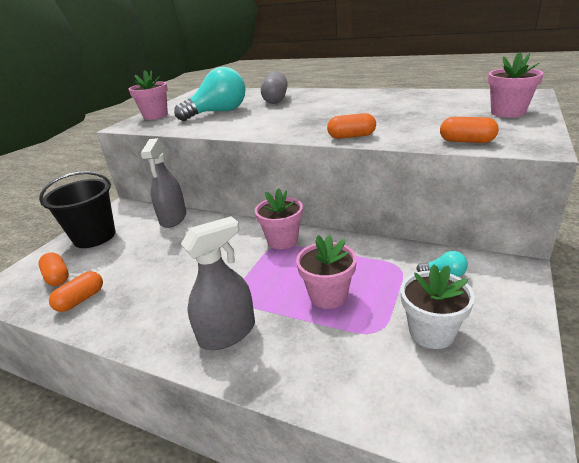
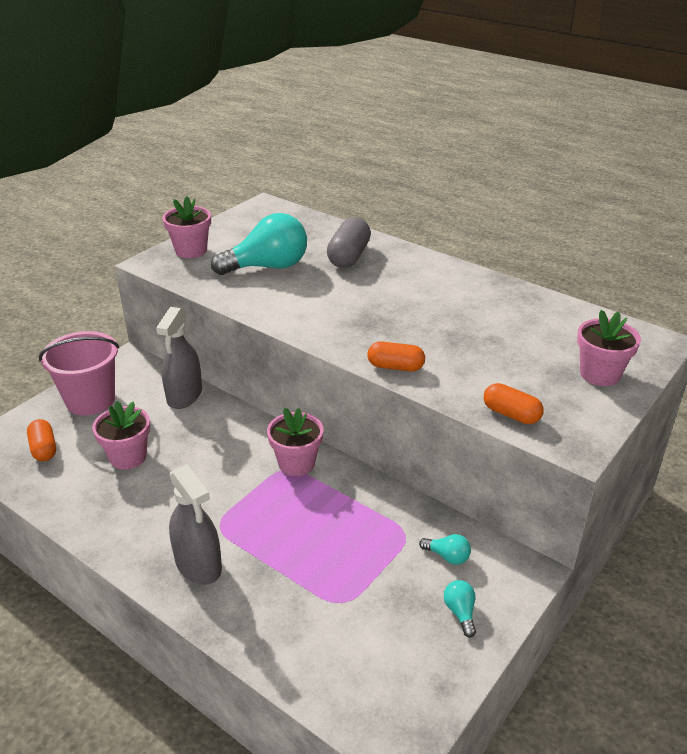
camera: 10 degrees right, 5 degrees up
(81, 300) = (64, 485): orange capsule -> none
(94, 236) = (90, 400): black bucket -> pink bucket
(227, 333) = (198, 564): grey spray bottle -> grey spray bottle turned 75 degrees clockwise
(328, 295) = (314, 549): pink flower pot -> pink flower pot (128, 457)
(431, 332) = (393, 618): white flower pot -> none
(486, 313) = (460, 612): none -> turquoise light bulb

